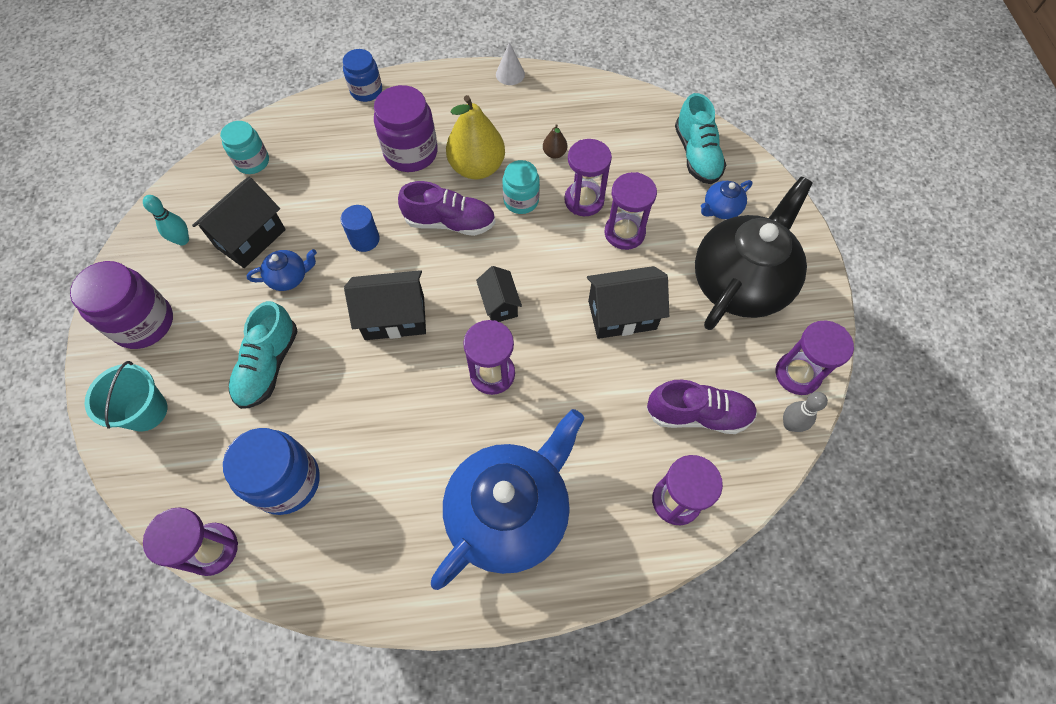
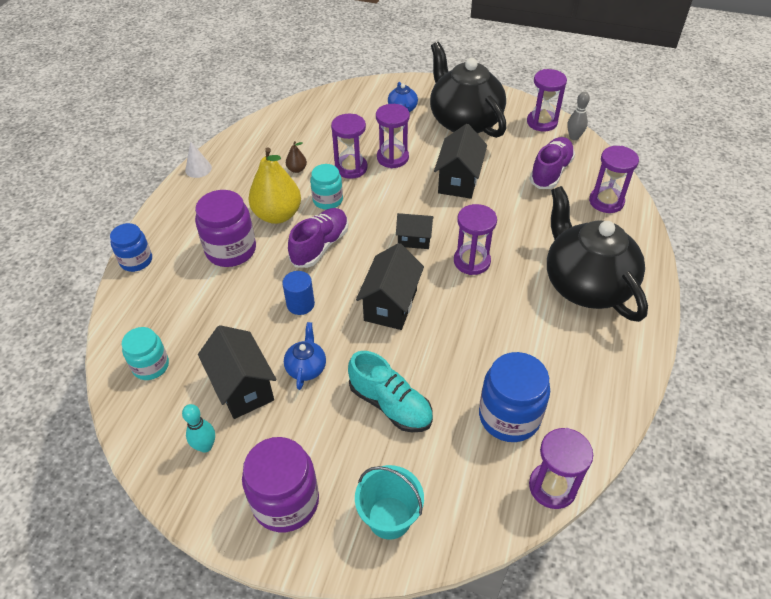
camera: 65 degrees left, 15 degrees down
(509, 512) = (586, 284): blue teapot -> black teapot
(696, 155) = (351, 104): turquoise shoe -> none

